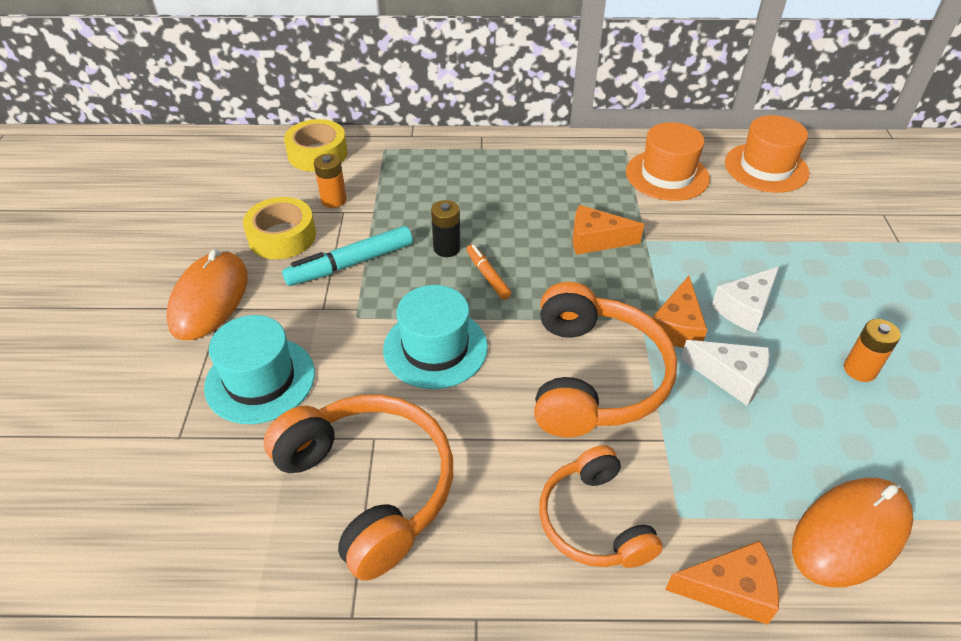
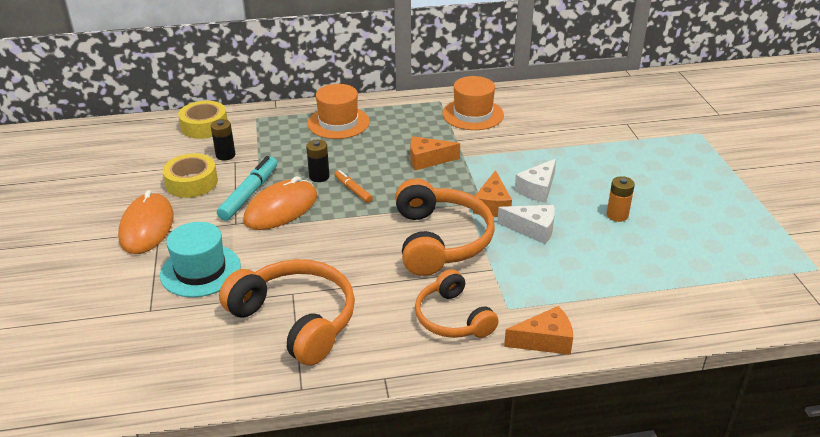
camera: 10 degrees left, 10 degrees down
(334, 200) = (225, 155): orange battery -> black battery
(350, 264) = (249, 194): turquoise marker -> turquoise marker turned 150 degrees clockwise
(435, 348) = (324, 237): turquoise hat -> none
(766, 168) = (543, 103): orange hat -> orange hat (338, 122)
(850, 533) = (617, 302): orange mouse -> orange mouse (281, 209)

